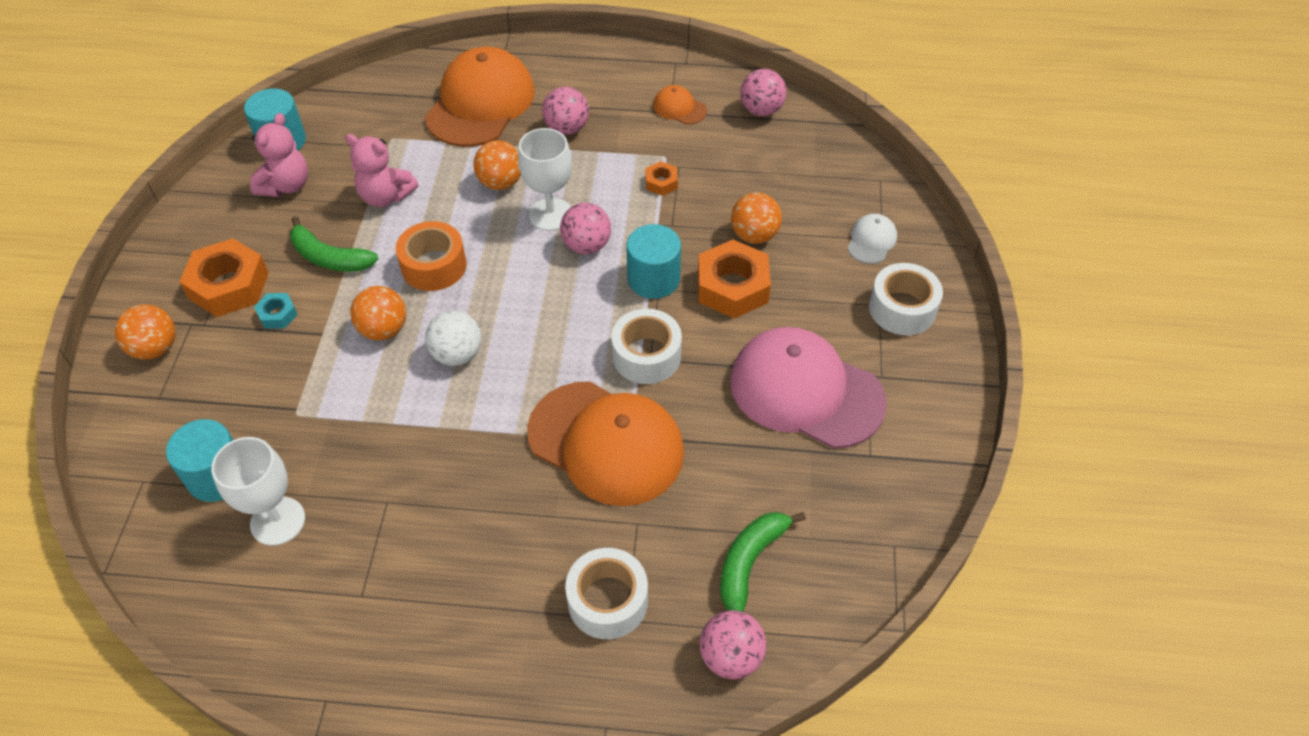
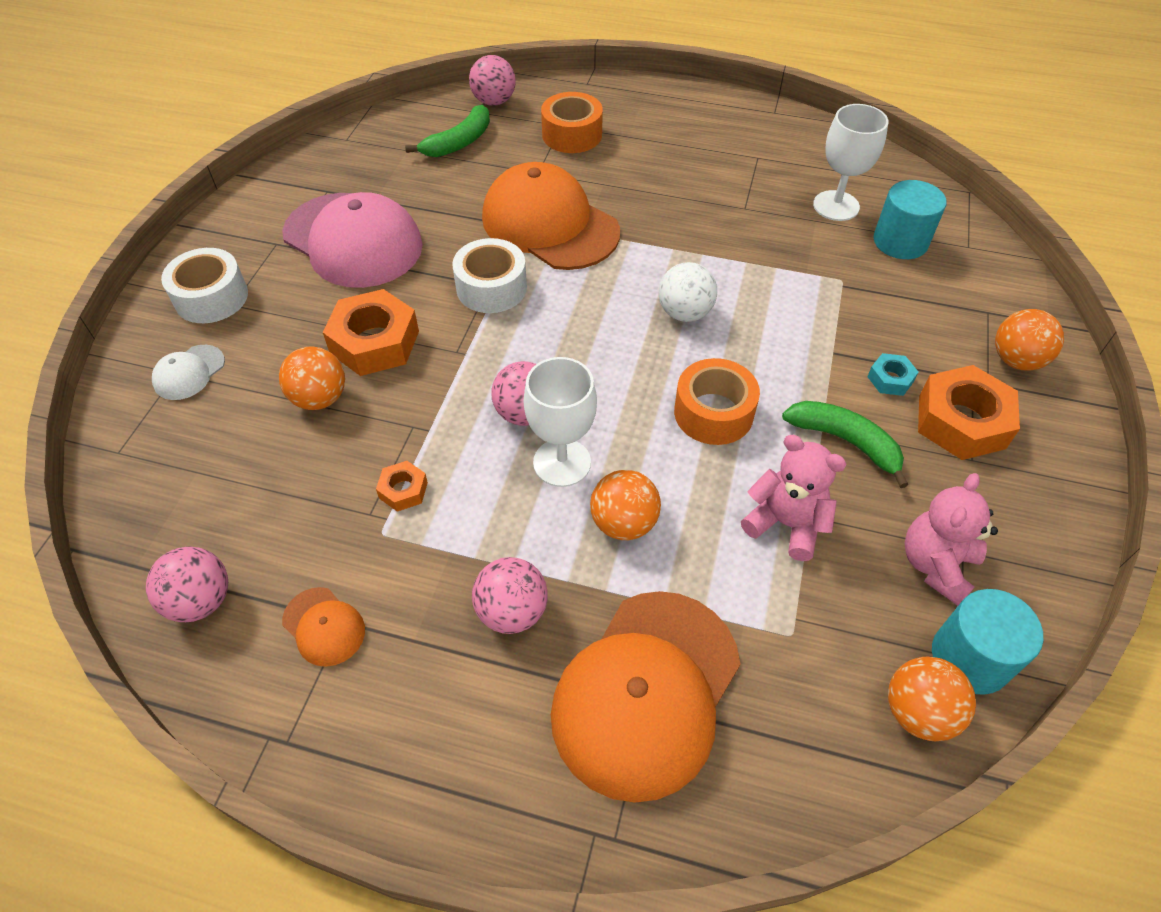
camera: 170 degrees left, 0 degrees up
(384, 329) = (765, 347): orange ball -> orange ball (918, 712)
(607, 601) = (572, 135): white tape -> orange tape
(653, 279) = (458, 362): turquoise cylinder -> none

